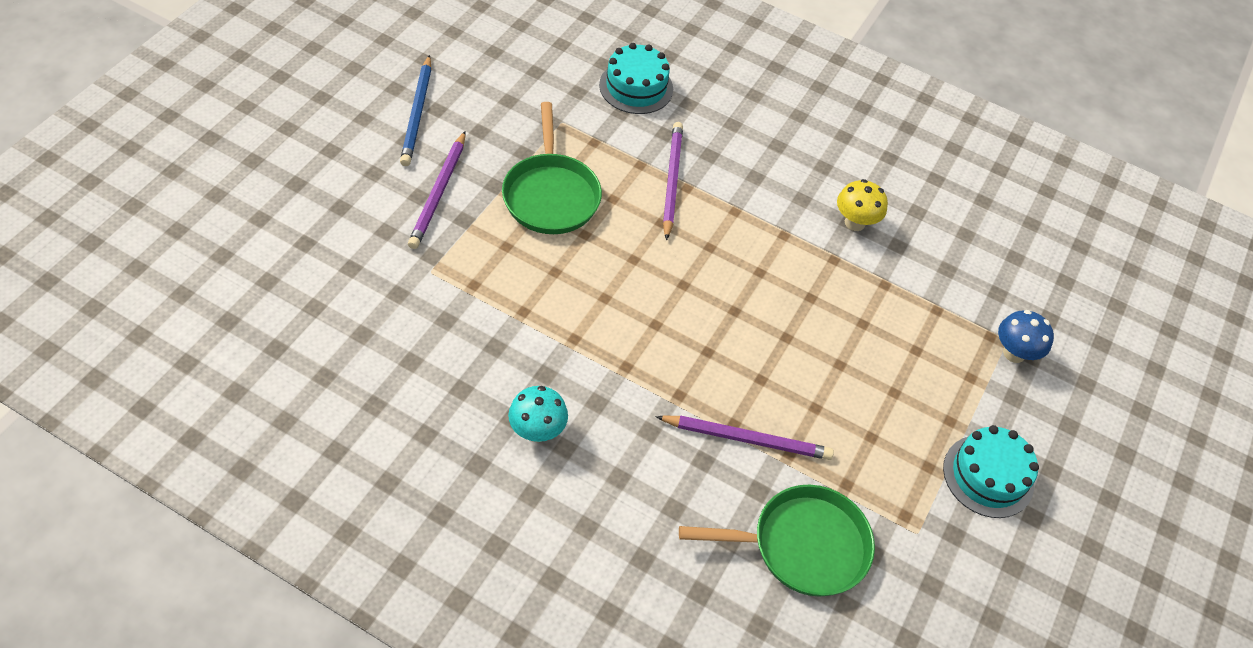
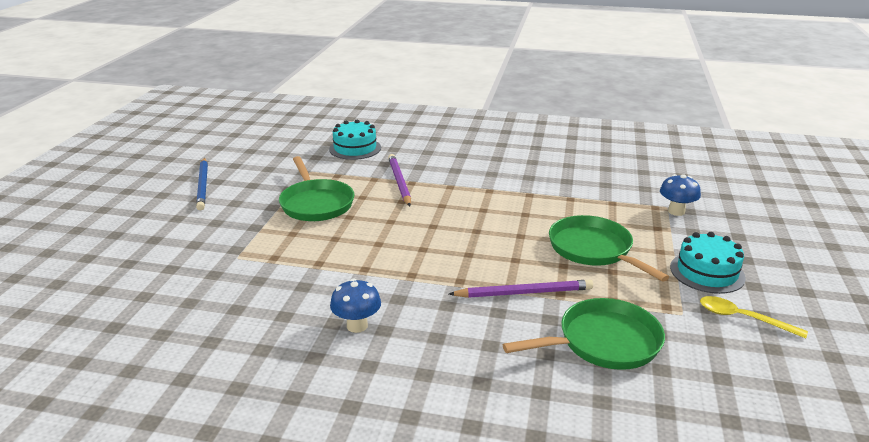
camera: 10 degrees left, 25 degrees down
(439, 193) = (231, 218): purple pencil -> none
(537, 431) = (357, 325): turquoise mushroom -> blue mushroom
(855, 223) = (532, 177): yellow mushroom -> none
(867, 391) = (593, 250): none -> green pan
(985, 563) = (742, 318): none -> yellow spoon

